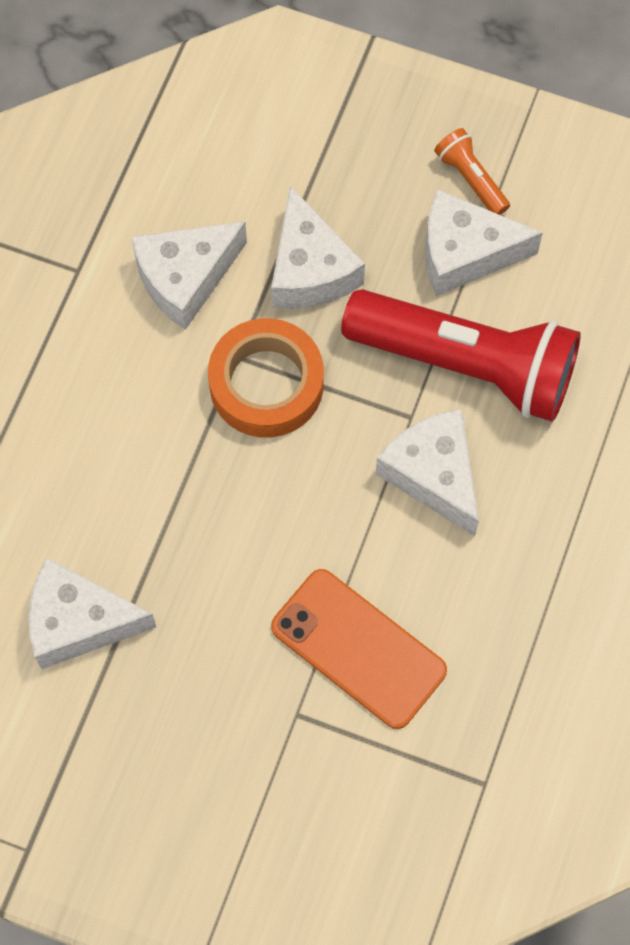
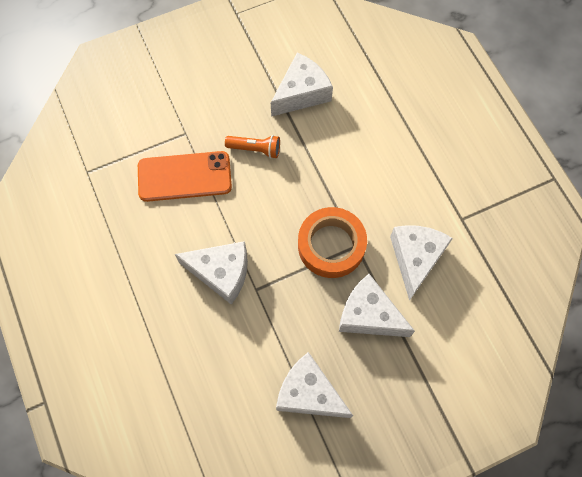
camera: 135 degrees right, 0 degrees up
(465, 253) = (309, 393): white cheese -> white cheese turned 105 degrees counterclockwise
(467, 365) = (254, 337): red flashlight -> none
(470, 179) = (345, 437): orange flashlight -> orange flashlight (255, 149)

